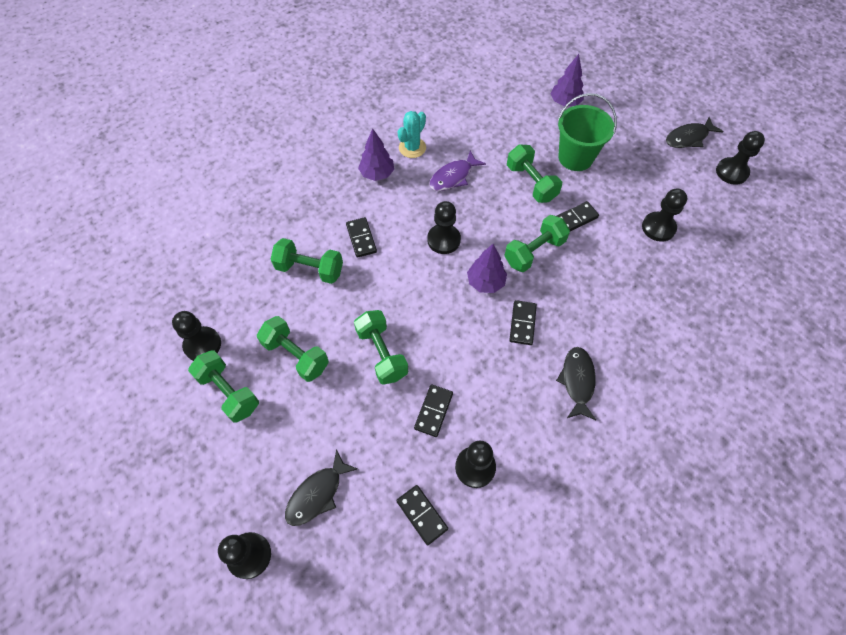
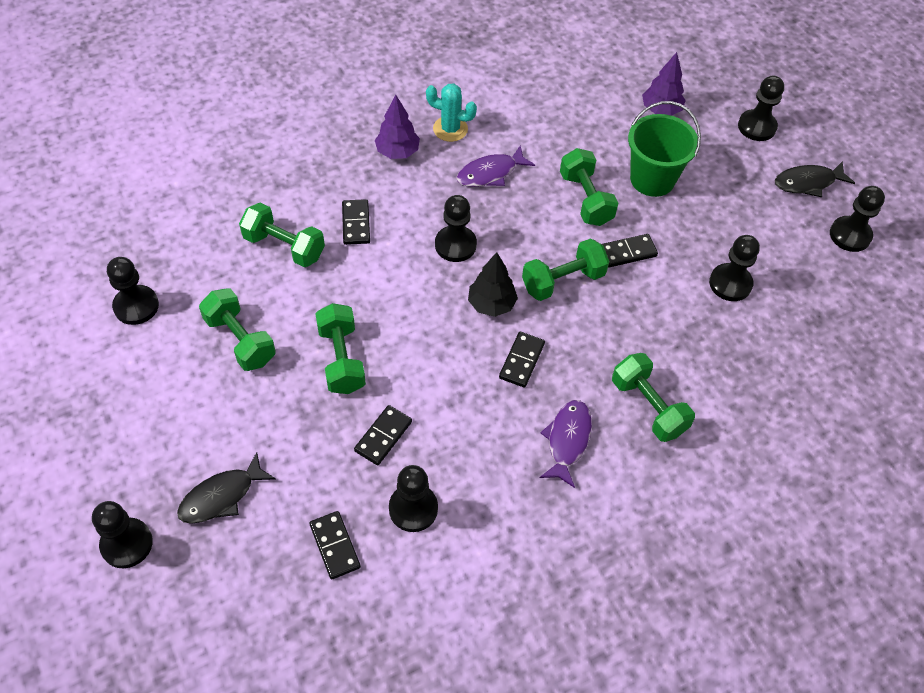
camera: 10 degrees right, 5 degrees down
(229, 392) = (152, 364): green dumbbell -> green dumbbell (648, 407)
(412, 148) = (450, 129): turquoise cactus -> turquoise cactus turned 60 degrees clockwise
(485, 282) = (491, 304): purple tree -> black tree
(577, 381) = (567, 440): black fish -> purple fish
(638, 102) = (756, 127): none -> black pawn

